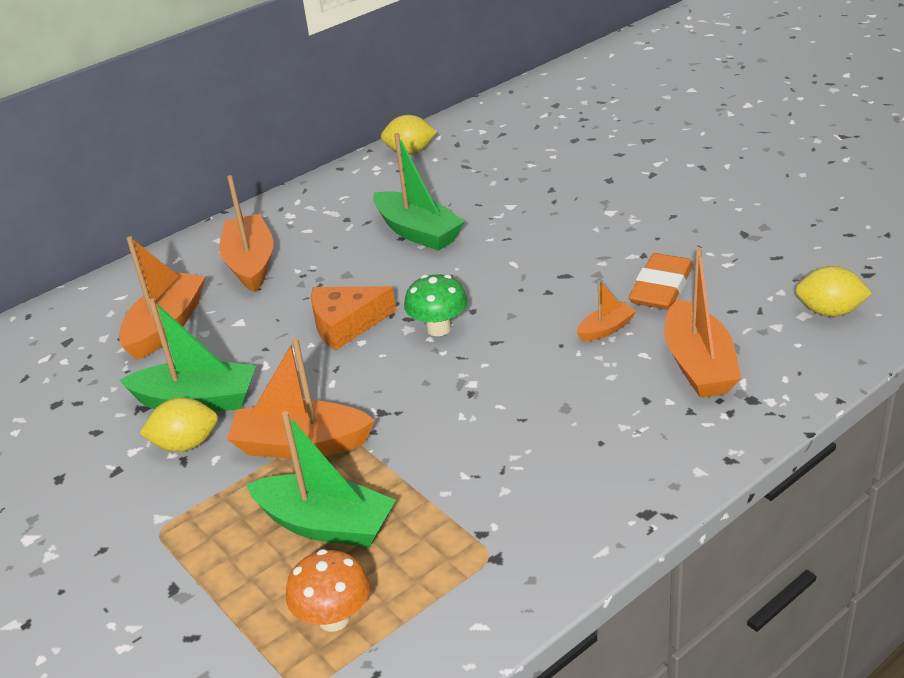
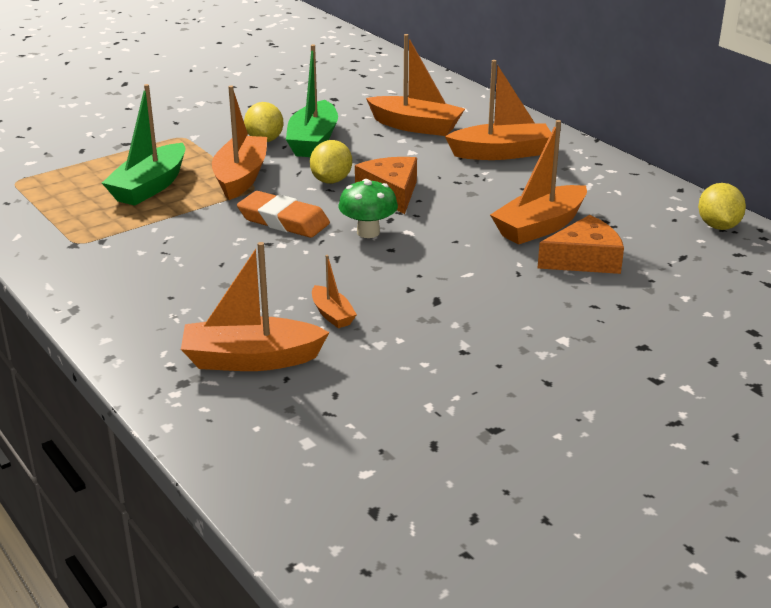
camera: 90 degrees right, 5 degrees down
(334, 618) = (62, 190): orange mushroom -> none
(418, 232) = (540, 227): green boat -> orange boat
(477, 208) = (585, 259): none -> orange cheese
(661, 288) = (394, 354): orange eraser -> orange eraser (283, 220)
(829, 311) = (306, 462): yellow lemon -> yellow lemon (331, 180)

